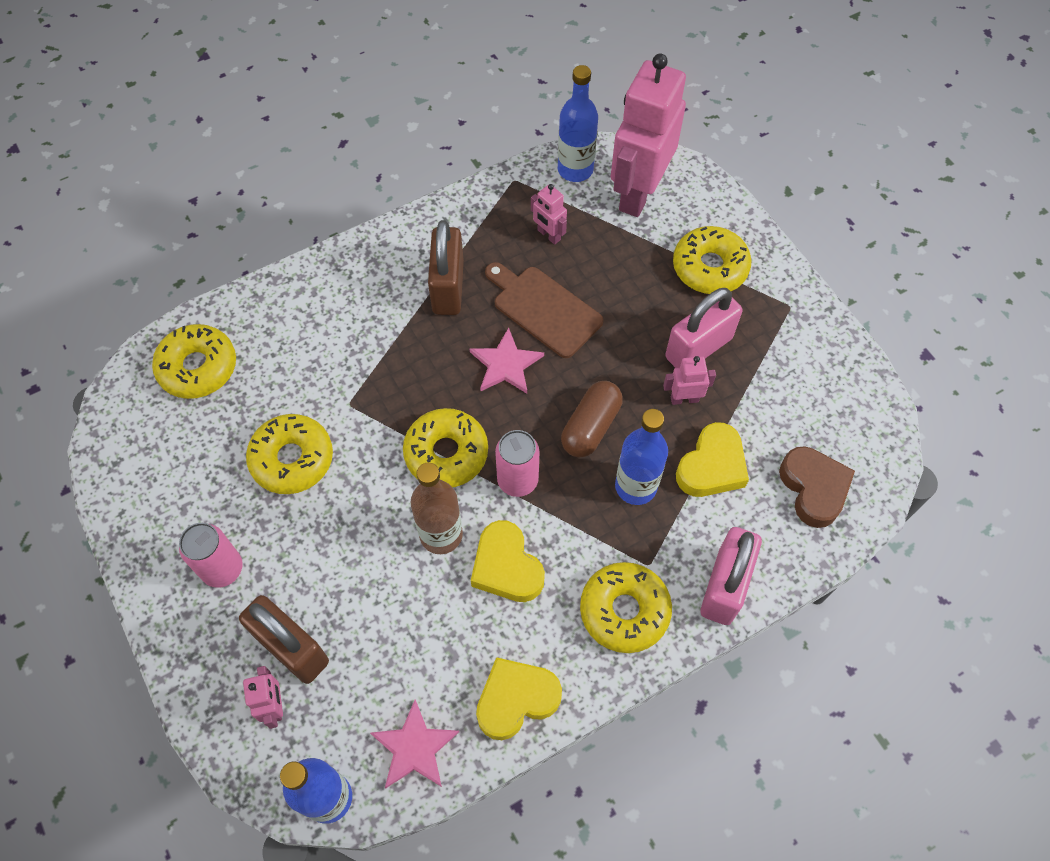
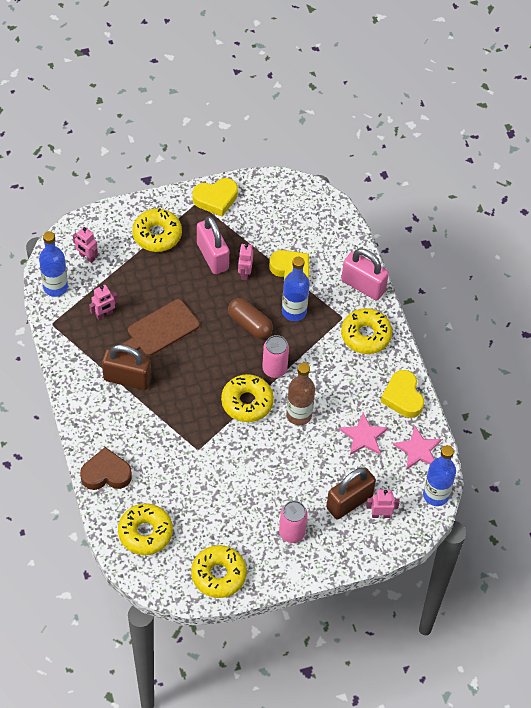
camera: 80 degrees left, 5 degrees down
(292, 459) = (228, 486): yellow donut -> yellow donut (218, 575)
(506, 364) = (194, 358): pink star -> pink star (364, 436)
(506, 567) = (326, 386): yellow heart -> yellow heart (216, 199)
(638, 193) = (87, 257): pink robot -> pink robot, size x0.42
(813, 489) = (317, 228): brown heart -> brown heart (106, 474)

